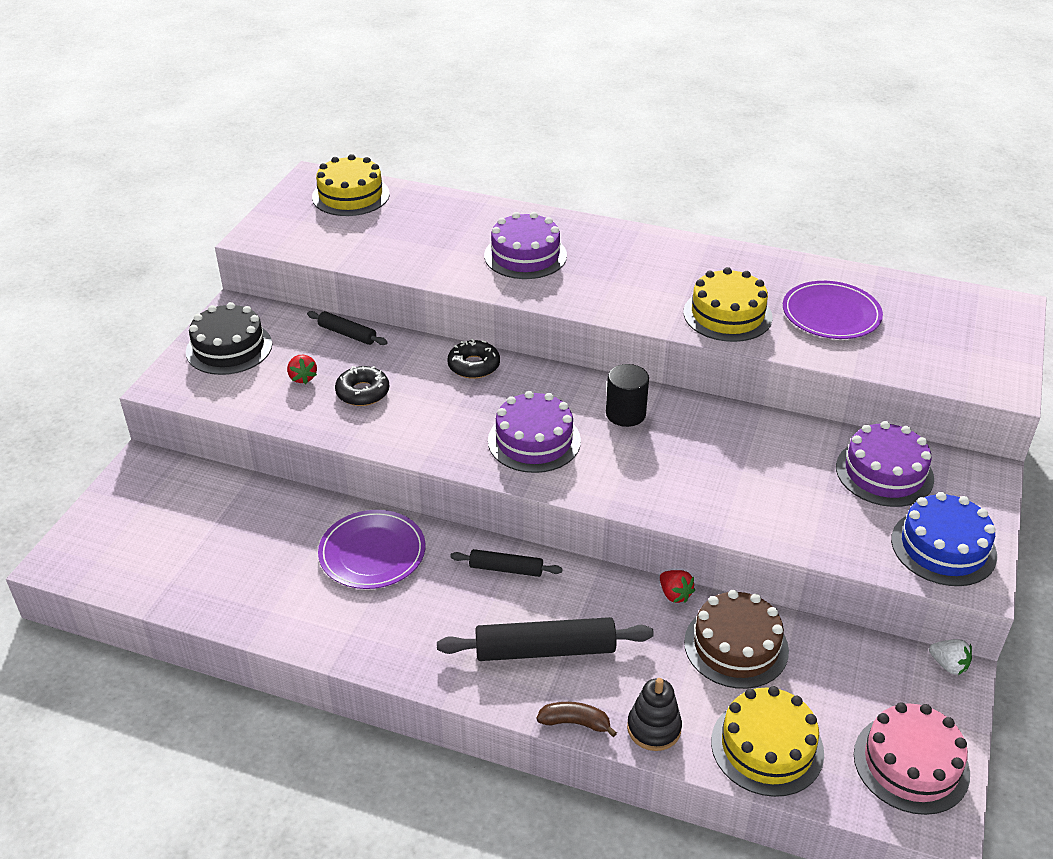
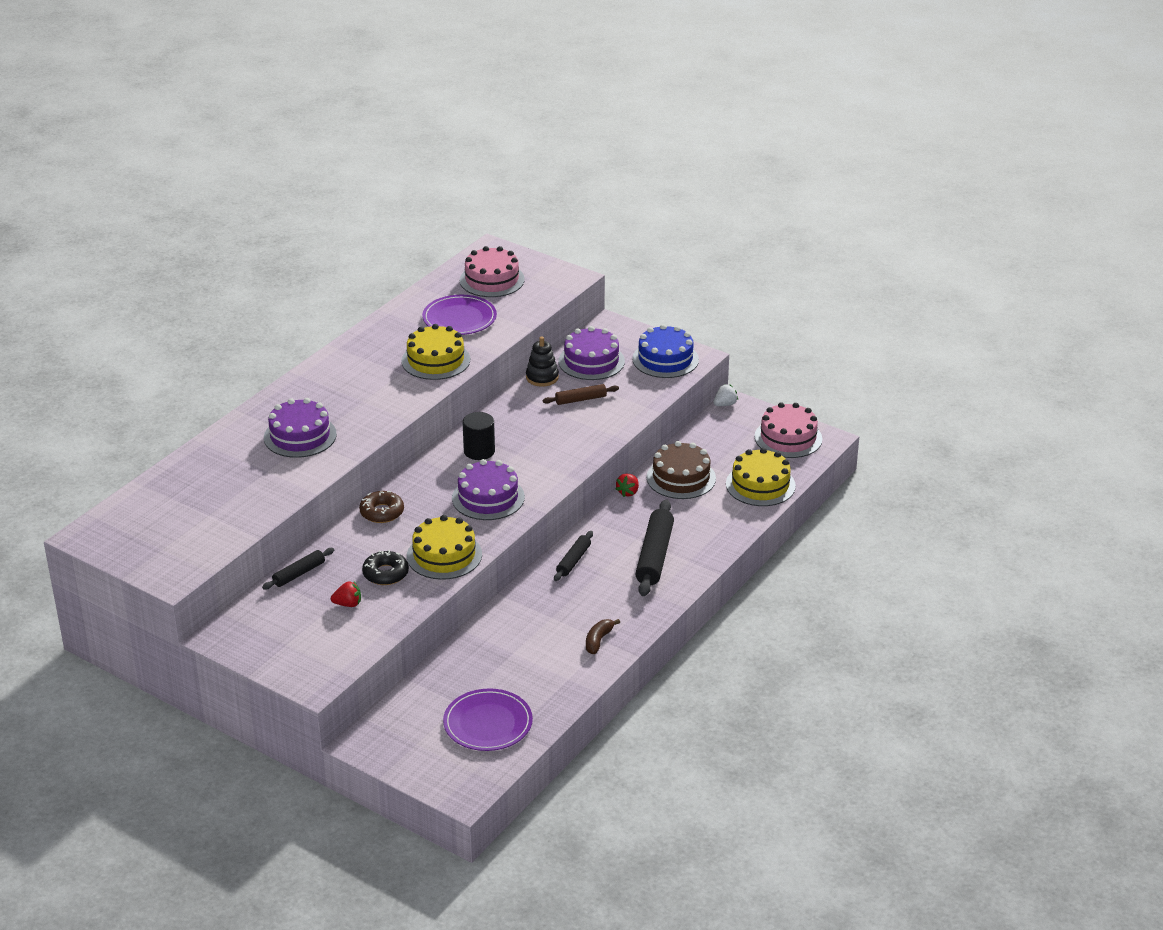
camera: 75 degrees left, 5 degrees down
(229, 348) = (280, 643): black cake -> none
(350, 195) = (136, 516): yellow cake -> yellow cake (444, 555)
(372, 552) = (529, 622): purple plate -> purple plate (488, 723)
(474, 365) = (382, 512): black donut -> brown donut
(575, 723) = (718, 554): brown banana -> brown banana (598, 640)
(654, 728) = (733, 524): black stacking toy -> black stacking toy (542, 377)
(674, 594) = (628, 492): red strawberry -> red strawberry turned 135 degrees clockwise
(788, 480) = (581, 399): none -> brown rolling pin
(939, 321) = (492, 280): none -> pink cake

